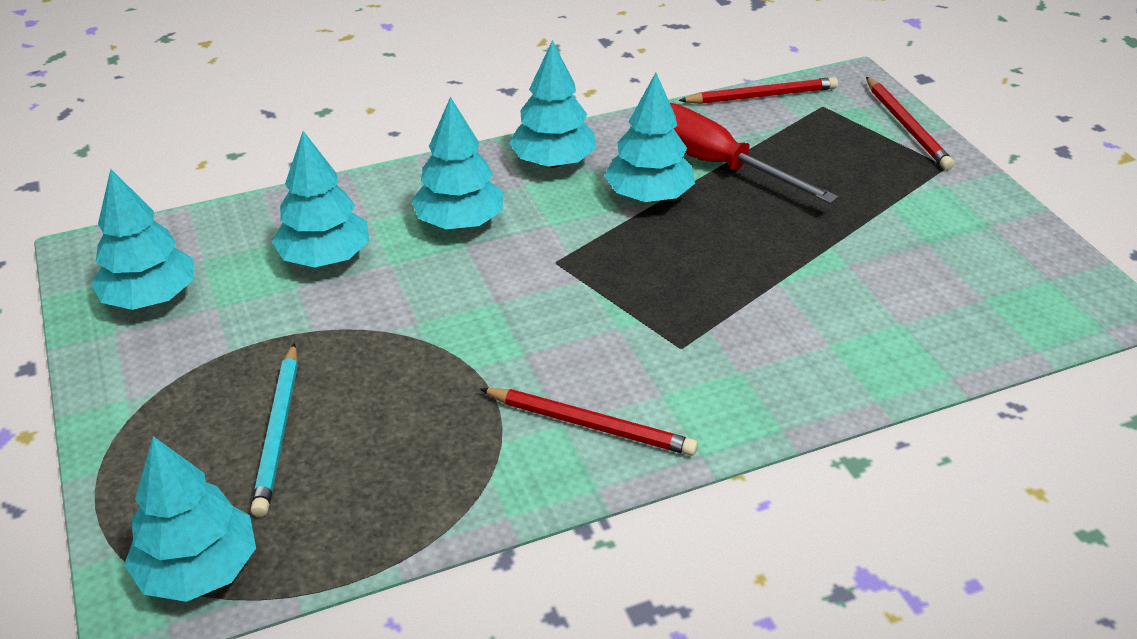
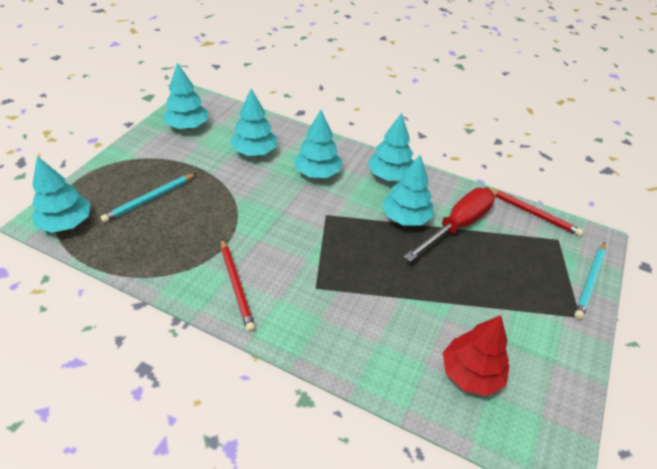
camera: 45 degrees right, 5 degrees up
(713, 164) = (457, 226): red screwdriver -> red screwdriver turned 45 degrees clockwise
(906, 126) = (590, 281): red pencil -> turquoise pencil
(947, 295) = (471, 373): none -> red tree

